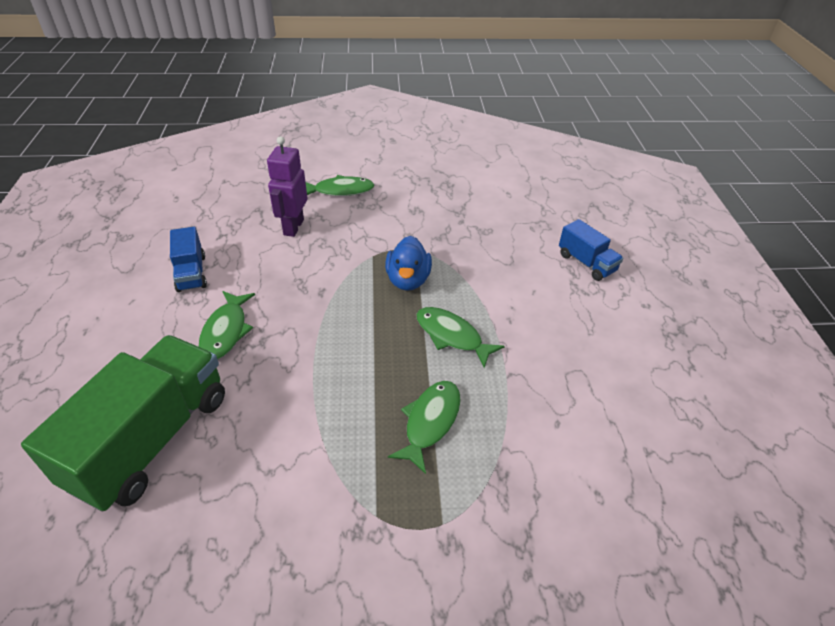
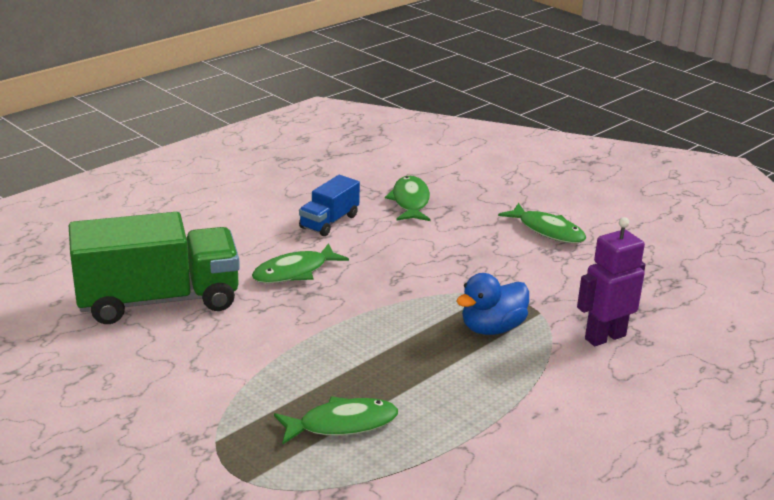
camera: 50 degrees right, 15 degrees down
(293, 227) = (457, 235): purple robot -> purple robot (604, 337)
(452, 336) = (459, 388): green fish -> green fish (410, 201)
(586, 263) = (711, 431): blue truck -> none

